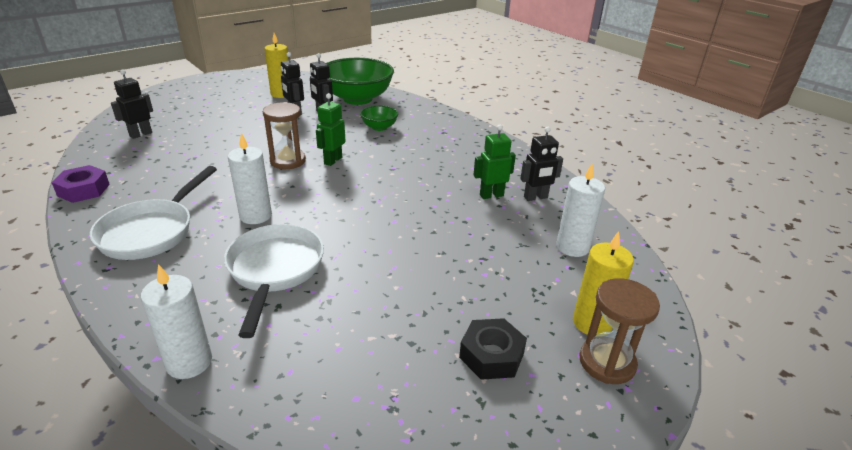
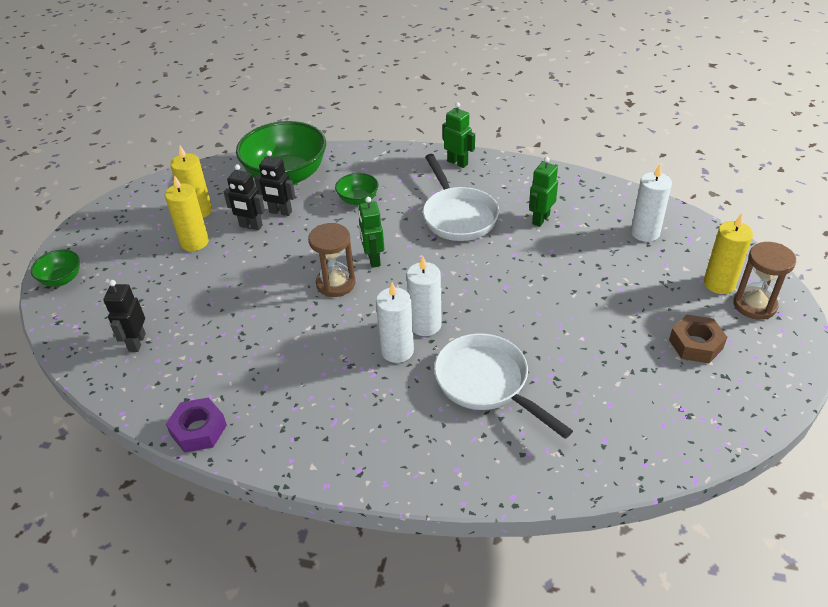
camera: 35 degrees left, 10 degrees up
(152, 232) = (338, 421): white pan -> white pan (458, 216)
(165, 92) = (62, 279): none -> green bowl
(189, 362) = (538, 482): white candle -> white candle (425, 325)
(253, 106) = (194, 242): none -> yellow candle
(482, 137) = (457, 162): none -> green robot
(491, 355) = (695, 344): black nut -> brown nut
(535, 197) = (572, 203): black robot -> none

